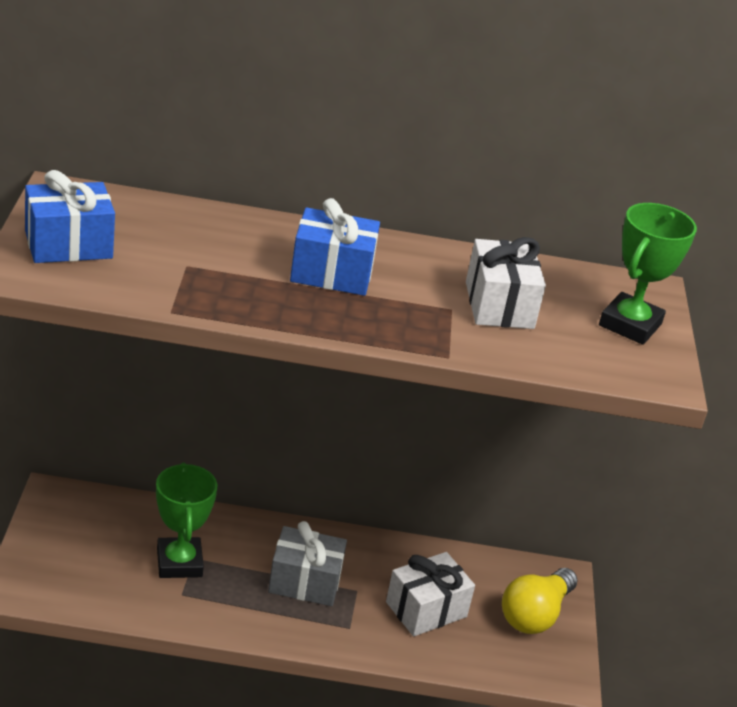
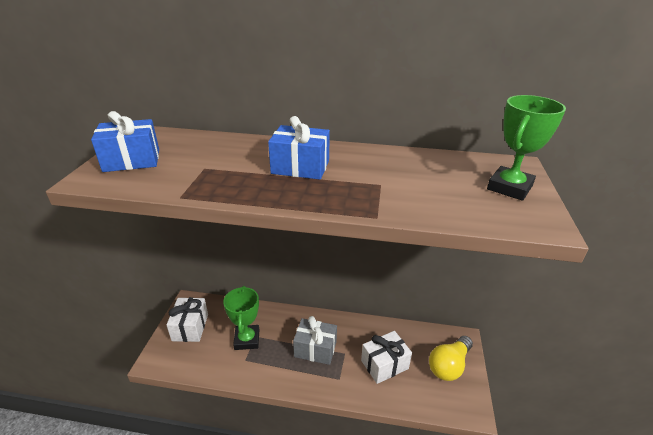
camera: 10 degrees right, 0 degrees up
(499, 305) = (414, 180): white gift -> white gift (190, 327)

